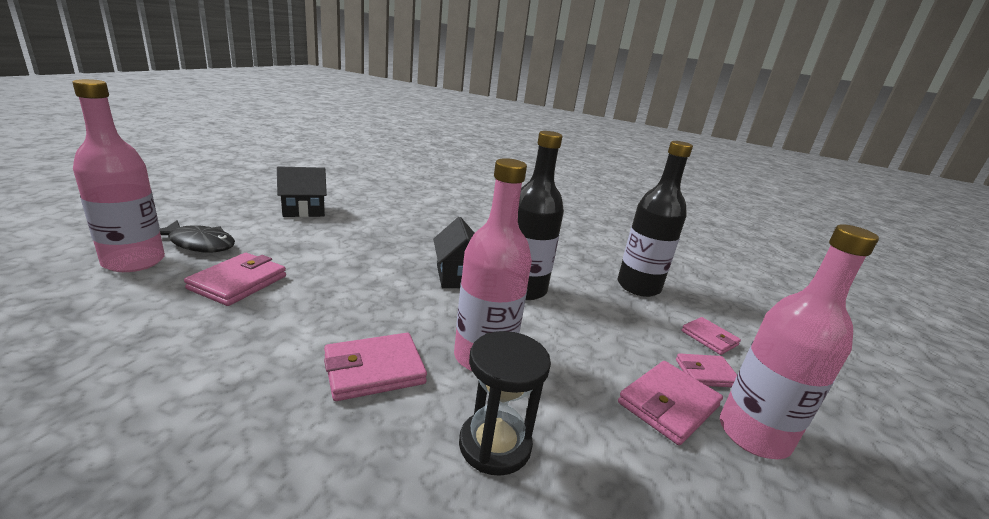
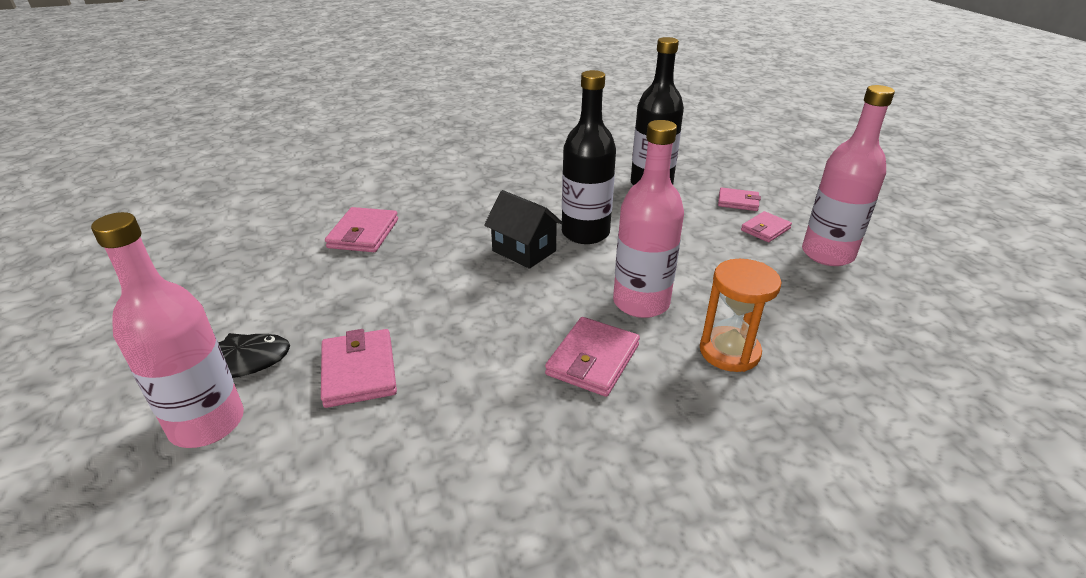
camera: 35 degrees left, 10 degrees up
(304, 211) = (266, 266): black house -> none
(495, 445) = (729, 352): black hourglass -> orange hourglass
(668, 405) = (773, 264): pink wallet -> pink wallet (363, 234)

